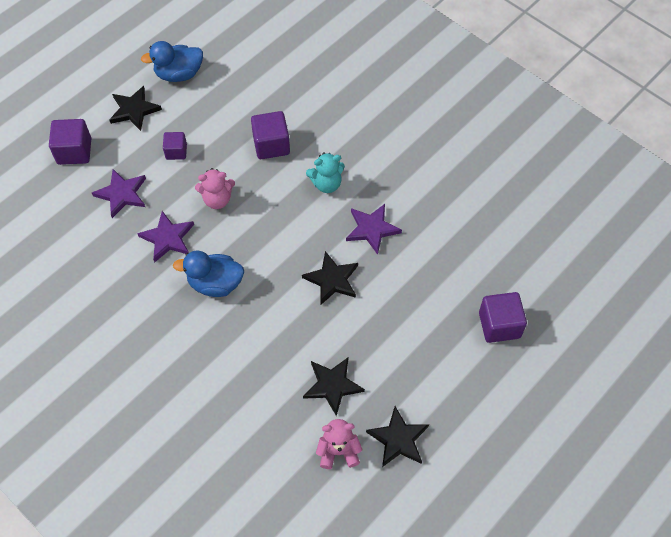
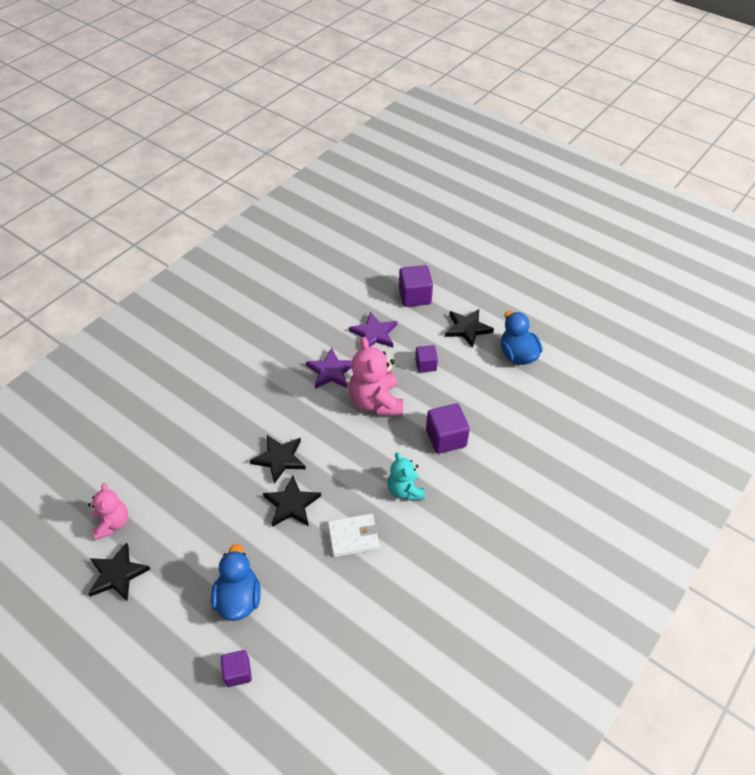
camera: 85 degrees right, 10 degrees down
(215, 283) = (285, 411): blue duck -> blue duck (239, 598)
(217, 199) = (376, 402): pink teddy bear -> pink teddy bear, size x1.60
(332, 385) = (178, 513): black star -> black star (279, 459)
(372, 229) = (353, 536): purple star -> white wallet
(499, 325) = (238, 672): purple cube -> purple cube, size x0.62

